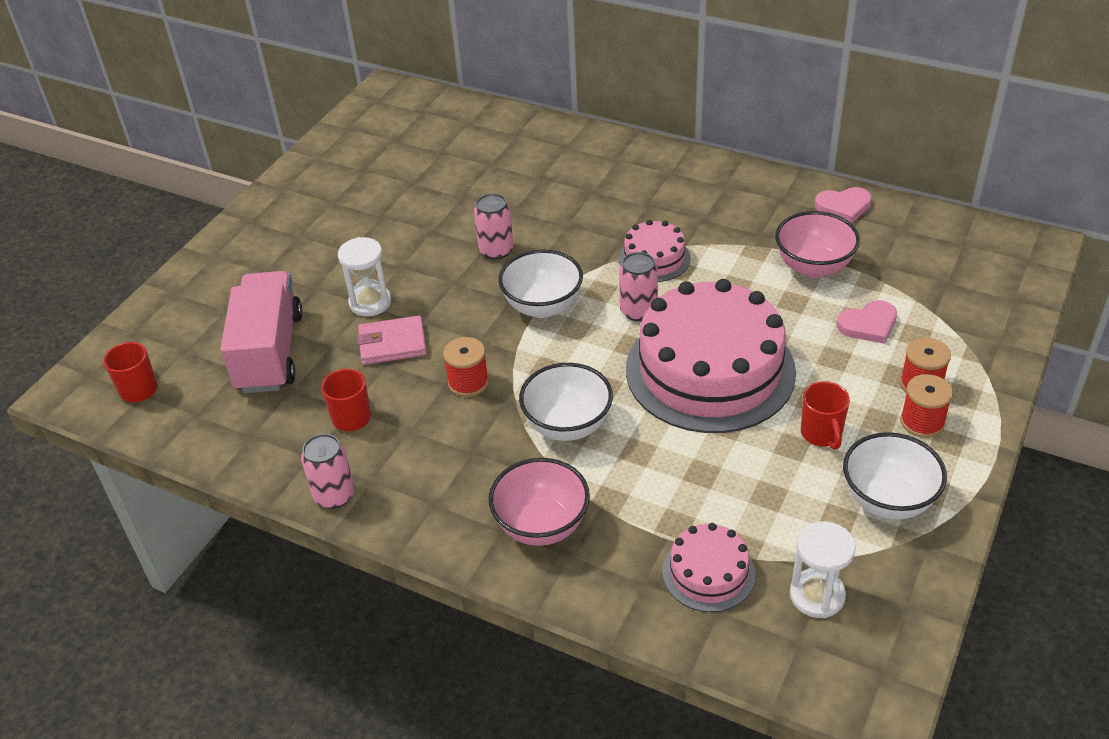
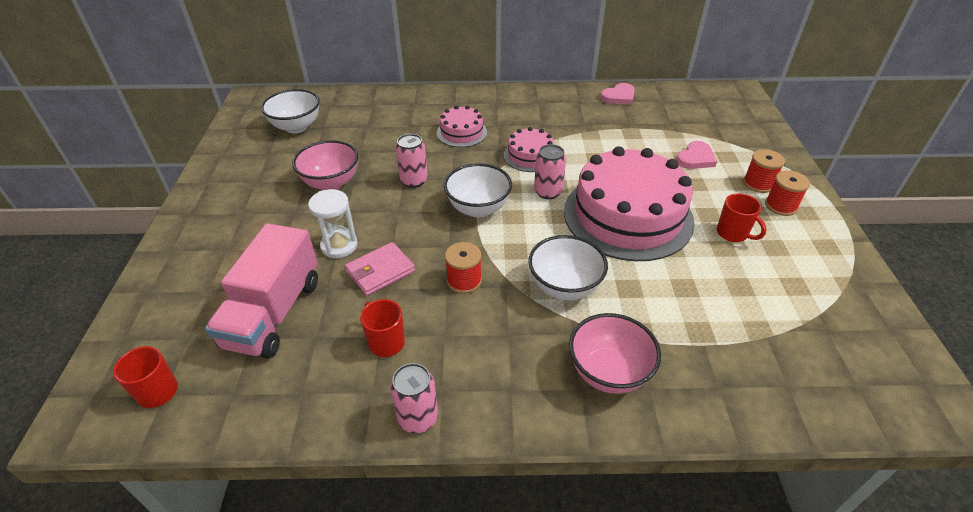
camera: 30 degrees left, 0 degrees up
(269, 352) = (274, 313): pink truck -> pink truck turned 135 degrees counterclockwise
(708, 573) = (754, 359): pink cake -> pink cake (461, 132)
(813, 267) = (633, 134): pink bowl -> pink bowl (331, 183)
(817, 595) = (834, 345): white hourglass -> none
(887, 500) = (810, 262): white bowl -> white bowl (296, 127)

